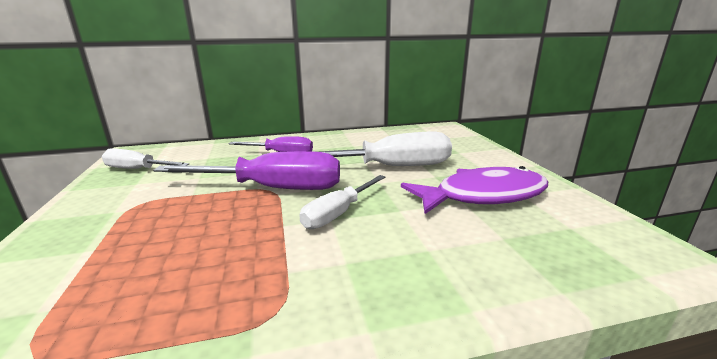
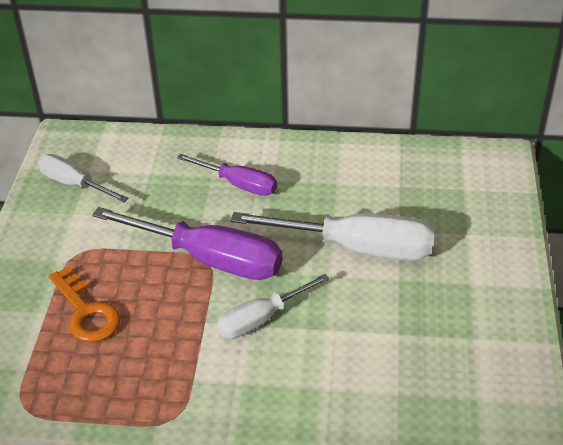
camera: 20 degrees right, 20 degrees up
(146, 240) = (86, 311): none -> orange key
(483, 196) = (427, 330): purple fish -> none

